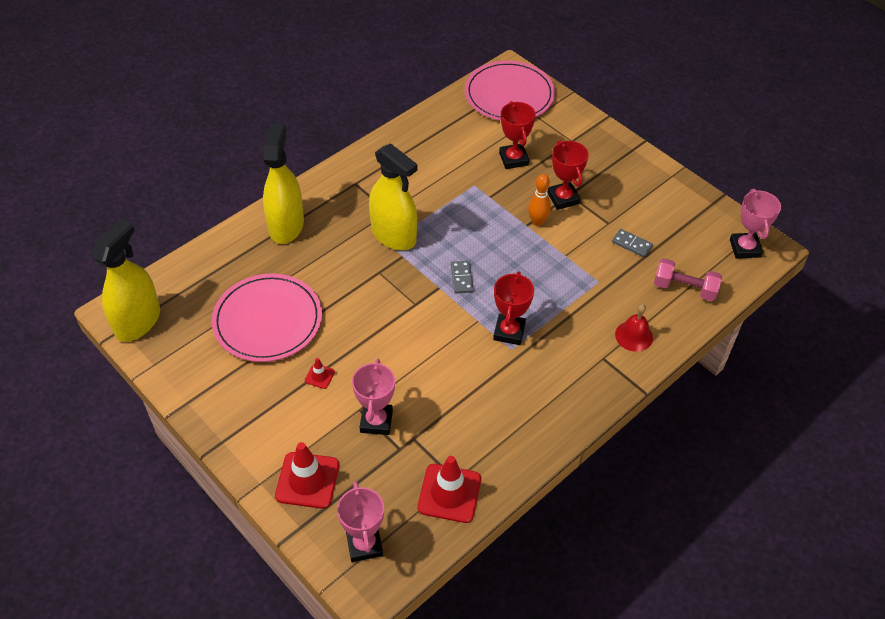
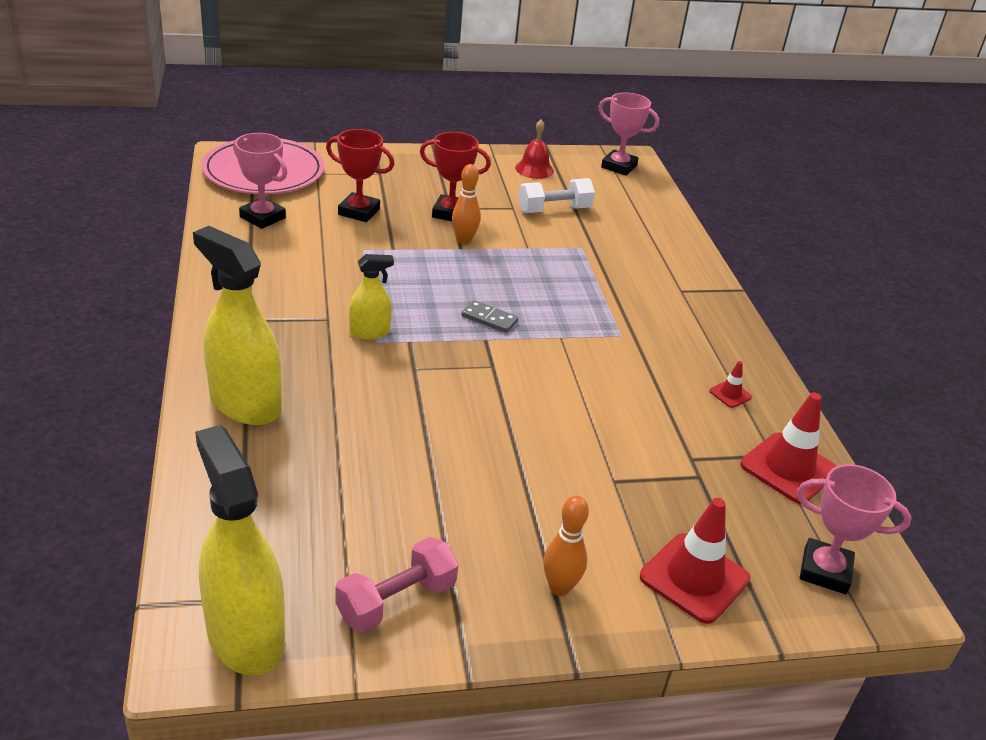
camera: 60 degrees left, 15 degrees down
(254, 423) = (559, 588): none -> orange bowling pin
(268, 320) = (392, 494): pink plate -> none
(319, 376) = (533, 490): red traffic cone -> red traffic cone (730, 394)
(376, 421) = (644, 476): pink trophy -> pink trophy (262, 217)
(393, 235) = (369, 332): yellow spray bottle -> yellow spray bottle, size x0.52
(509, 332) = (596, 325): red trophy -> none
(631, 244) = (554, 210): grey domino -> white dumbbell
(634, 336) = (668, 262): red bell -> red bell (534, 169)
(684, 288) = (636, 213): pink dumbbell -> pink dumbbell (396, 601)

